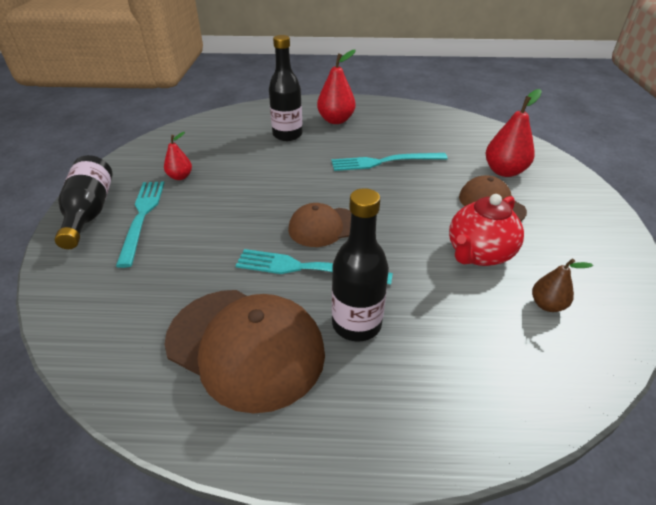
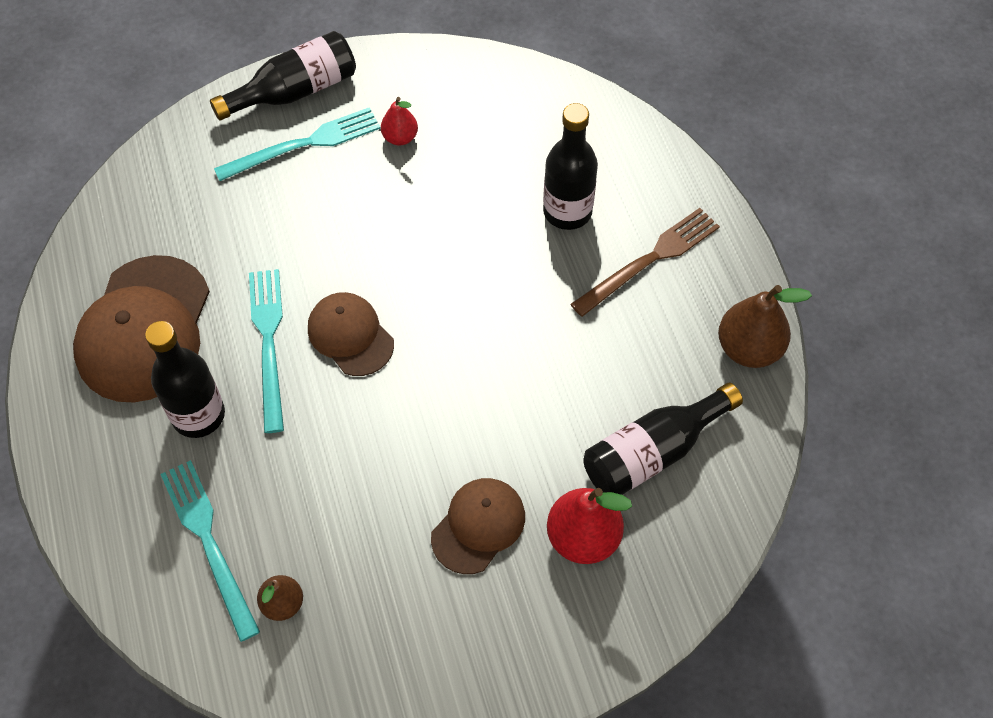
camera: 70 degrees right, 20 degrees up
(336, 120) = (650, 260): red pear -> brown fork
(384, 162) = (541, 364): turquoise fork -> turquoise fork (209, 542)
(403, 108) = (749, 349): none -> brown pear
(454, 142) = (653, 452): none -> black bottle
(478, 254) = (355, 520): red teapot -> none

